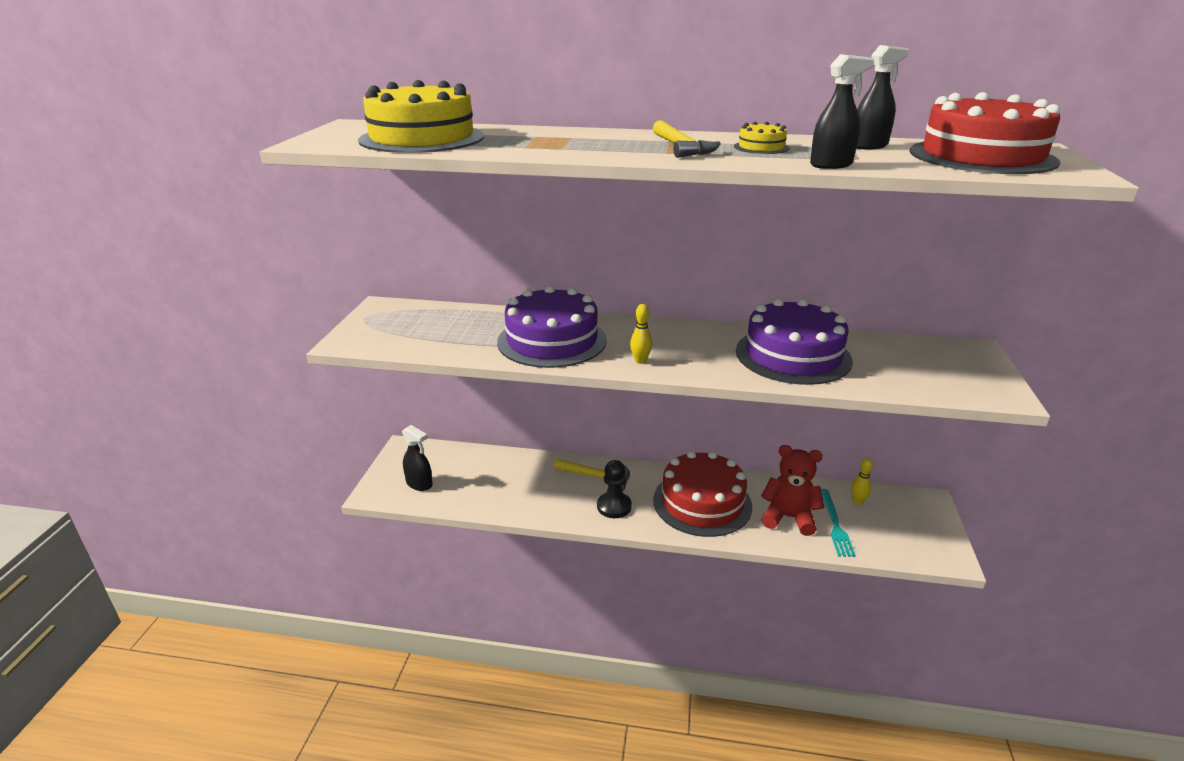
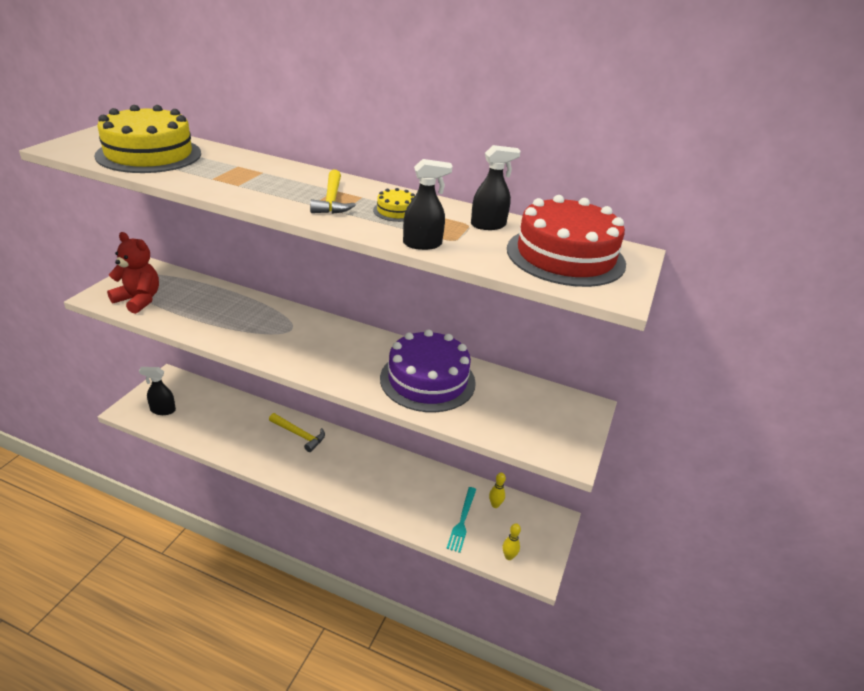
camera: 10 degrees right, 5 degrees up
(419, 484) = (162, 410): black spray bottle -> black spray bottle turned 135 degrees clockwise
(552, 340) = (249, 326): purple cake -> none
(614, 506) = (296, 463): black pawn -> none
(640, 361) = (302, 360): yellow bowling pin -> yellow bowling pin (509, 556)
(702, 502) = (367, 476): red cake -> none
(788, 517) = (428, 505): red teddy bear -> red teddy bear (138, 300)

